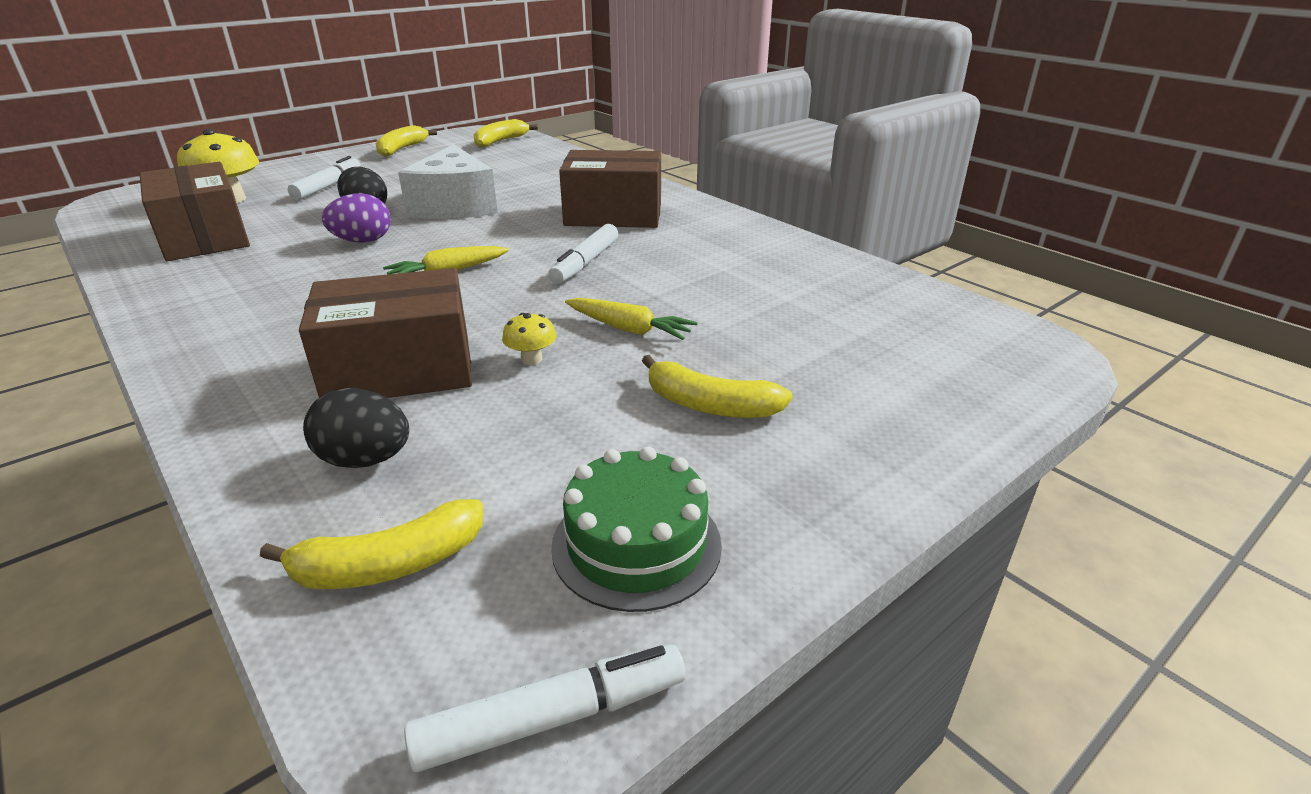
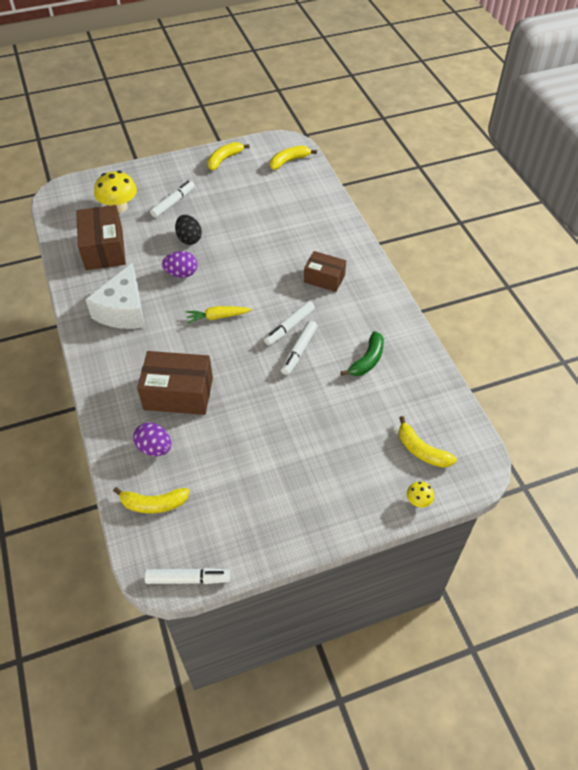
camera: 20 degrees right, 20 degrees up
(365, 460) = (155, 448): black egg -> purple egg
(455, 206) = (238, 245): white cheese -> white cheese (123, 311)
(531, 359) = (236, 402): yellow mushroom -> yellow mushroom (418, 501)
(613, 215) = (324, 278): brown box -> brown box, size x0.63
(618, 283) = (299, 351): none -> white marker
(629, 329) = (288, 392): yellow carrot -> none
(636, 544) = (238, 522): green cake -> none
(710, 405) = (300, 457): yellow banana -> yellow banana (421, 450)
(742, 274) = (367, 360): none -> green banana

